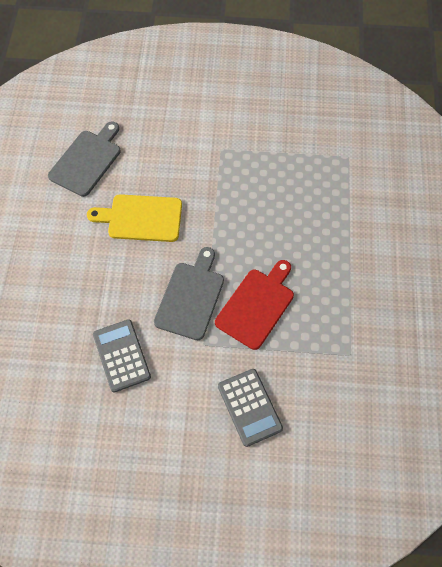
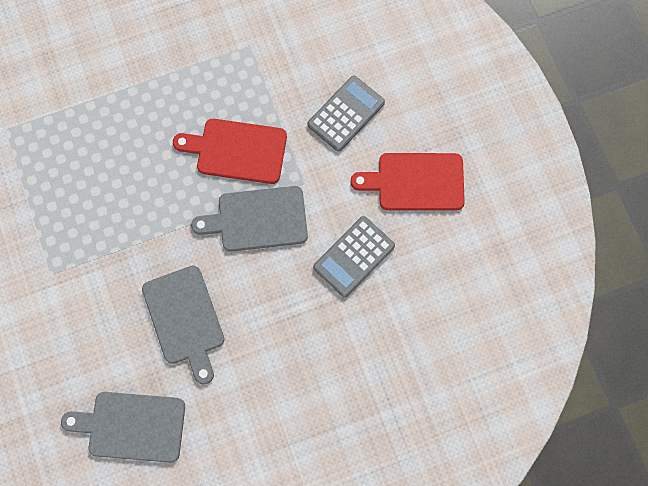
camera: 115 degrees left, 10 degrees up
(141, 218) = (185, 319): yellow cutting board -> grey cutting board
(158, 437) = (415, 182): none -> red cutting board

